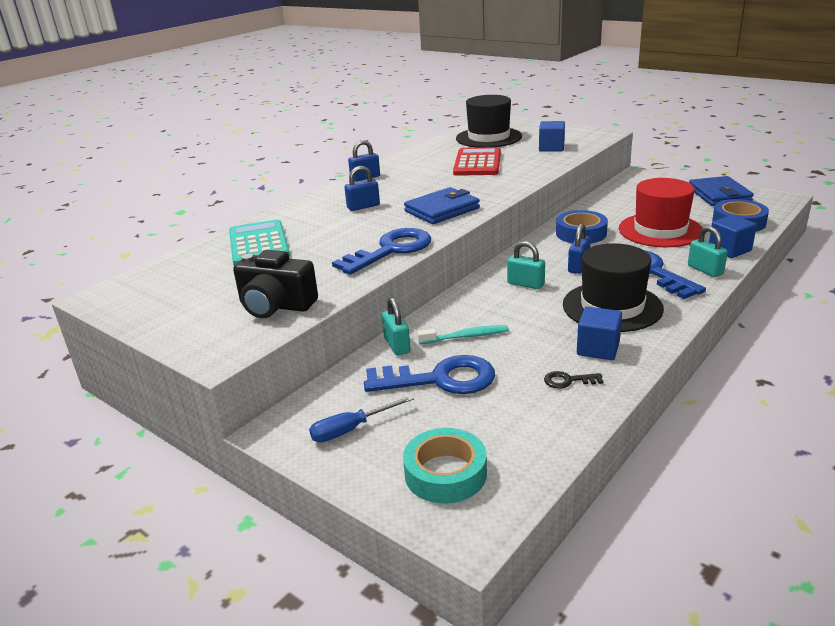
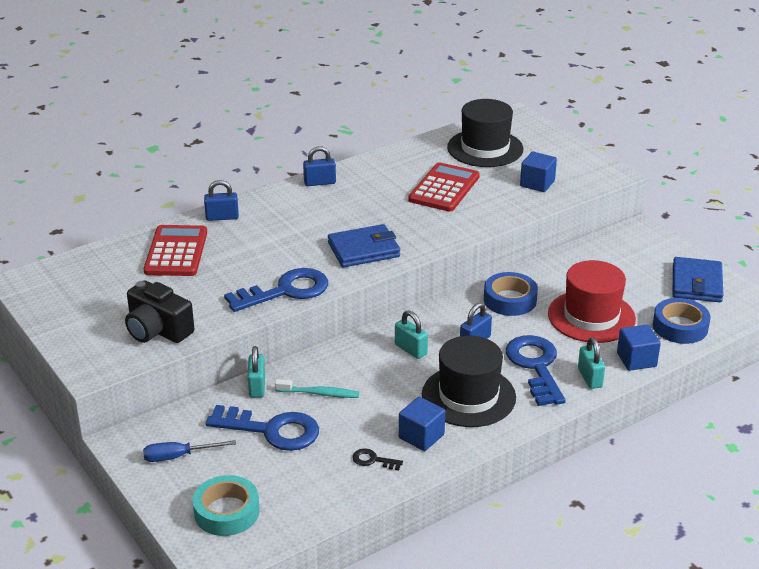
camera: 15 degrees right, 5 degrees up
(258, 244) = (176, 252): turquoise calculator -> red calculator
(363, 206) = (294, 225): blue padlock -> blue padlock (222, 217)

